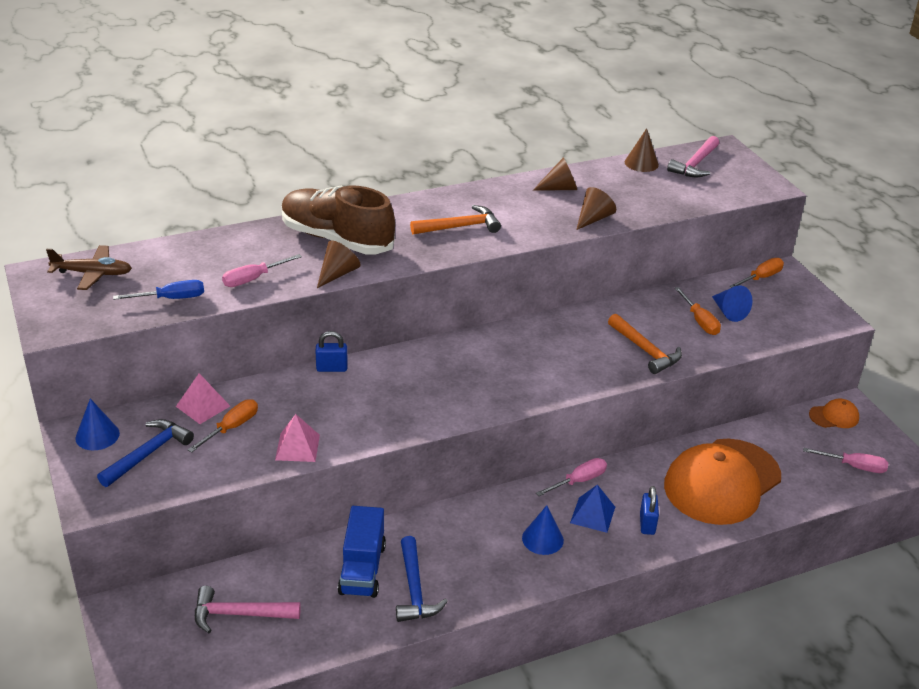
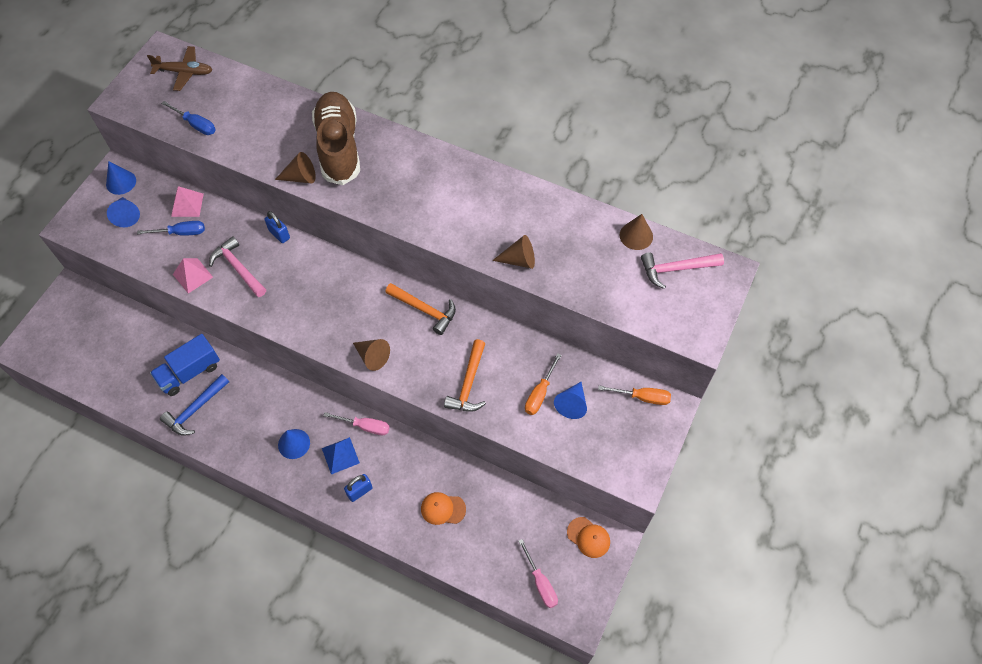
camera: 50 degrees right, 25 degrees up
(93, 274) = (185, 72): brown plane -> brown plane turned 45 degrees counterclockwise
(148, 454) = (126, 215): blue hammer -> blue cone
(231, 428) = (181, 233): orange screwdriver -> blue screwdriver
(239, 614) = (109, 344): pink hammer -> pink hammer (238, 268)
(253, 279) = (253, 143): pink screwdriver -> none
(460, 227) = (423, 196): orange hammer -> orange hammer (424, 310)
(559, 188) = (539, 213): brown cone -> brown cone (372, 357)
(722, 482) = (443, 509): orange cap -> orange cap, size x0.41

